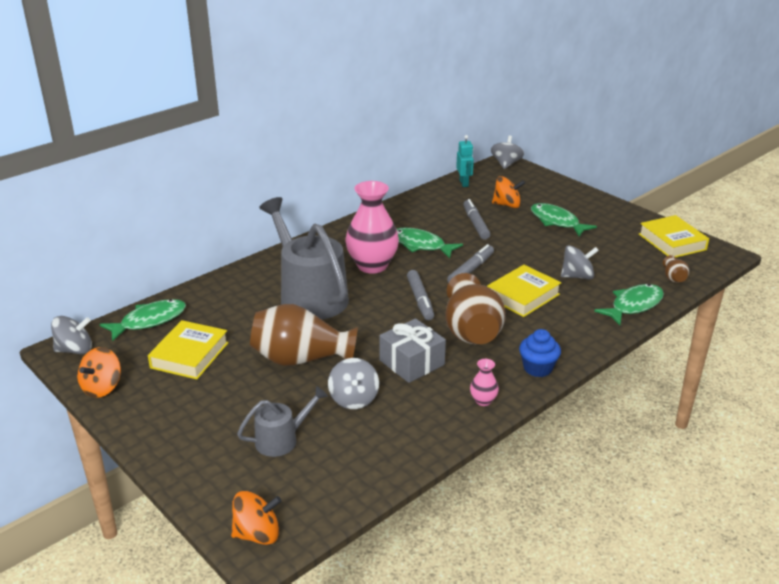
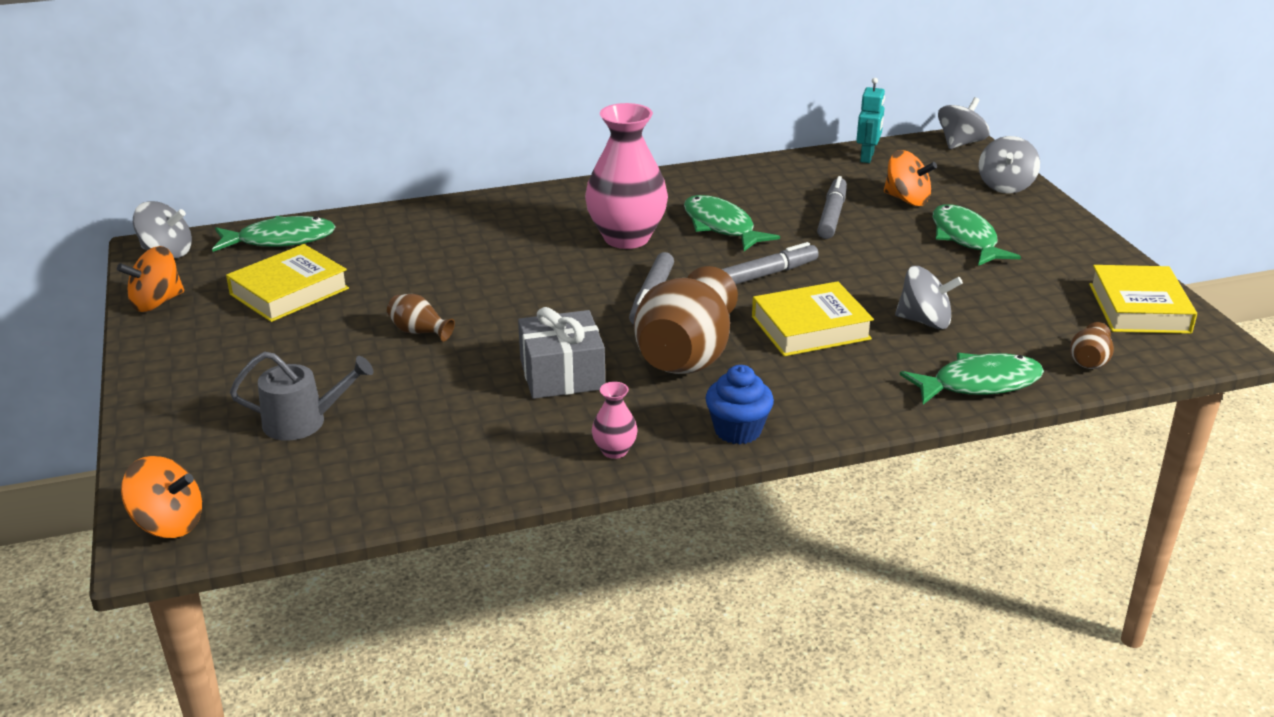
camera: 25 degrees right, 0 degrees up
(301, 359) = (419, 332): brown vase -> brown vase, size x0.43
(309, 296) = (505, 256): grey watering can -> none
(354, 399) = (440, 398): grey spinning top -> grey spinning top (1005, 186)

